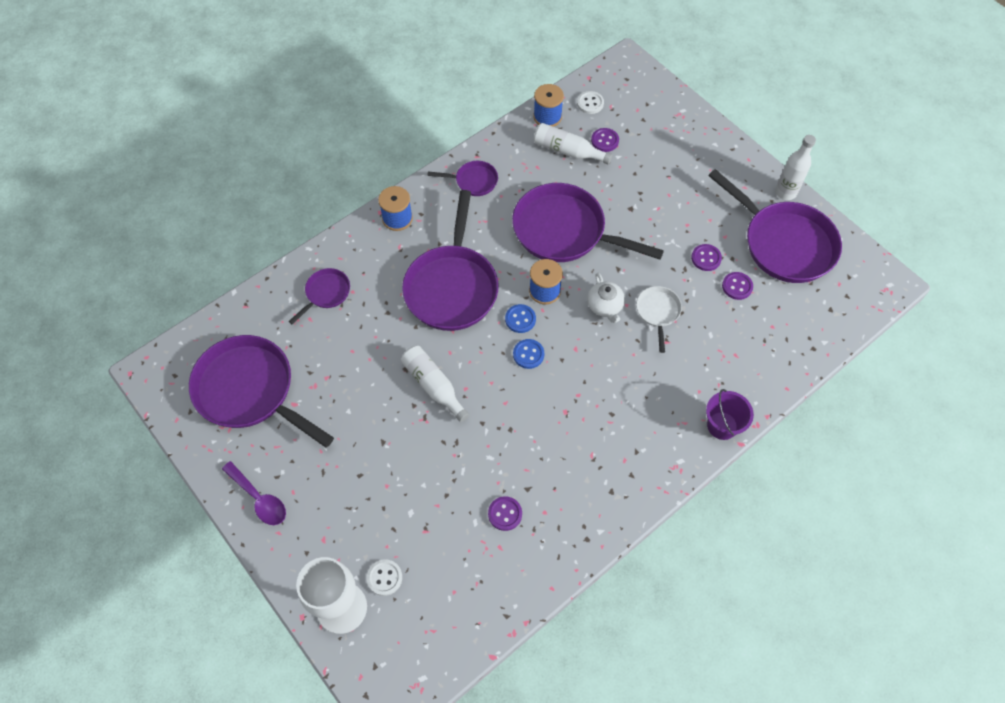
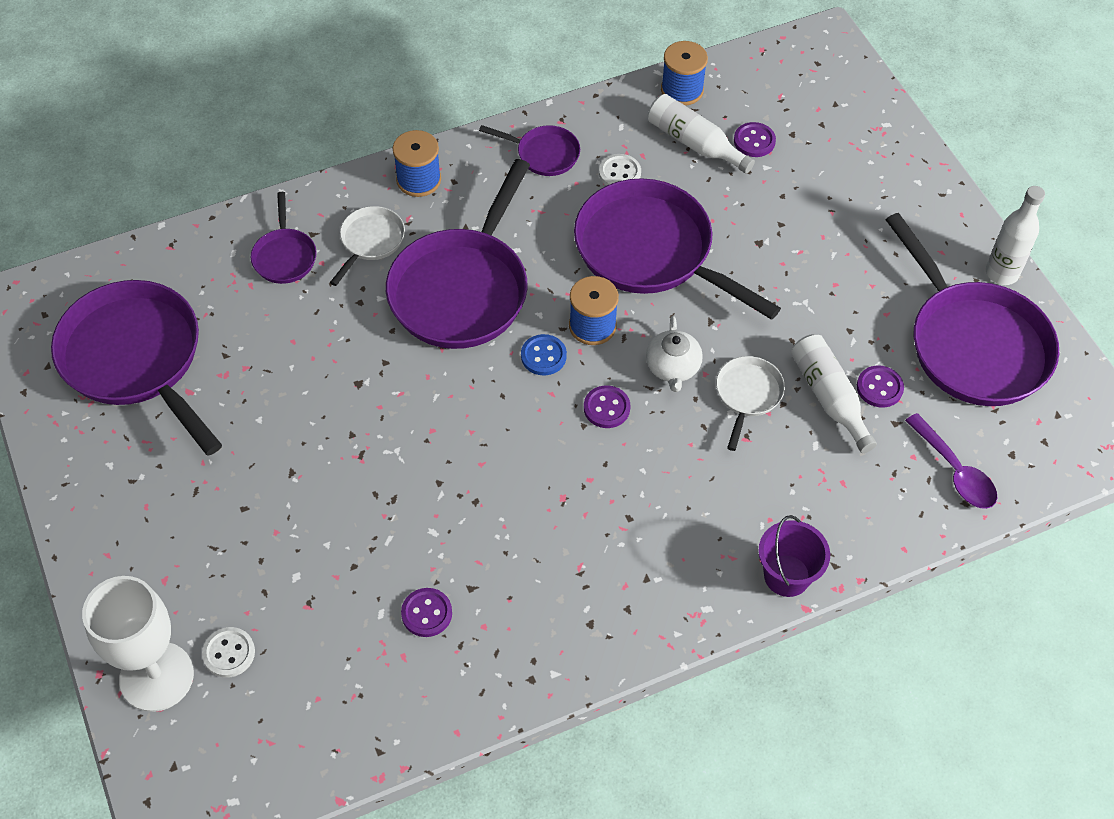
camera: 15 degrees right, 5 degrees down
(259, 499) = (98, 503): purple spoon -> purple spoon (955, 471)
(326, 293) = (284, 256): purple pan -> purple pan turned 120 degrees clockwise
(380, 269) = (370, 241): none -> white pan
(433, 386) = (388, 415): white bottle -> white bottle (829, 397)
(528, 354) = (538, 406): blue button -> none
(590, 103) = (751, 85): white button -> white button (619, 173)
(706, 258) = (846, 337): purple button -> purple button (606, 408)

